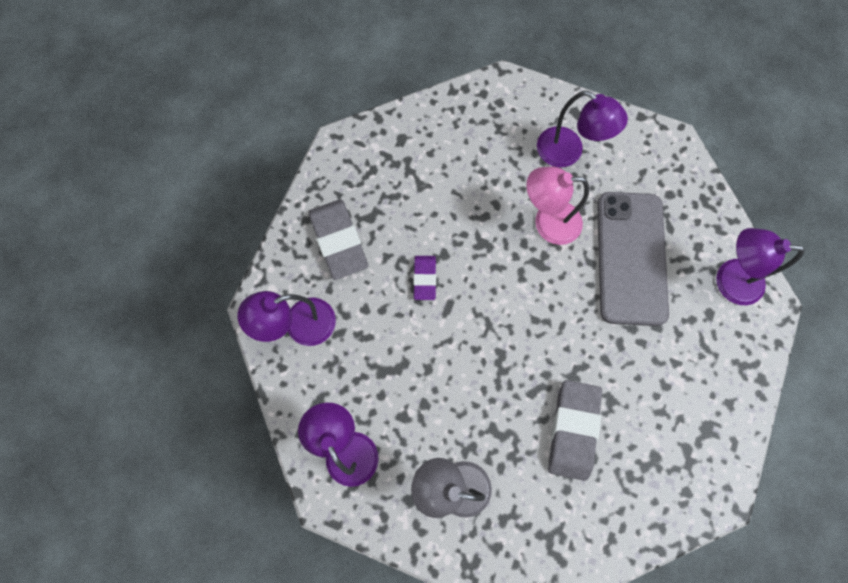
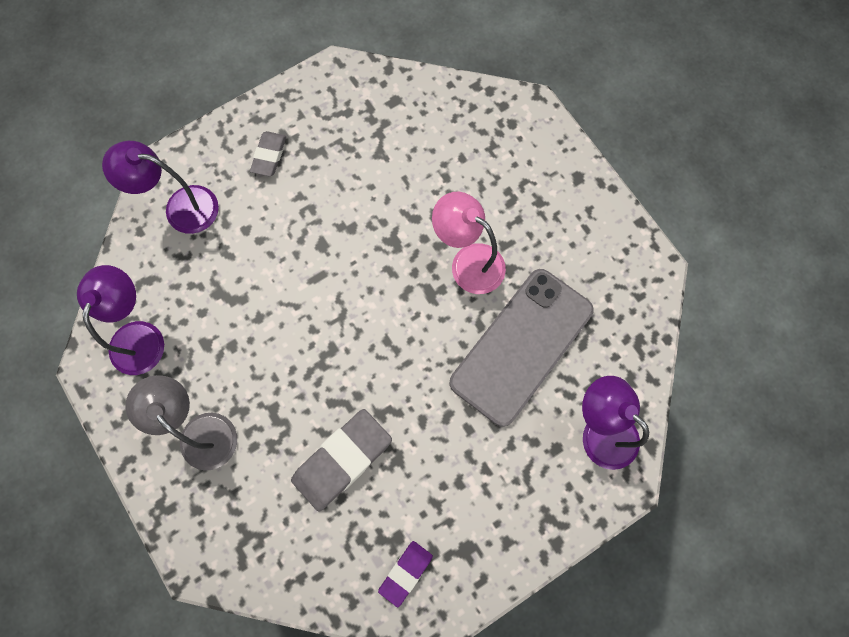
camera: 35 degrees right, 0 degrees up
(338, 241) = (269, 156): grey eraser -> grey eraser, size x0.56
(424, 278) = (317, 238): purple eraser -> purple eraser (405, 573)
(568, 152) = (540, 211): purple lamp -> none

